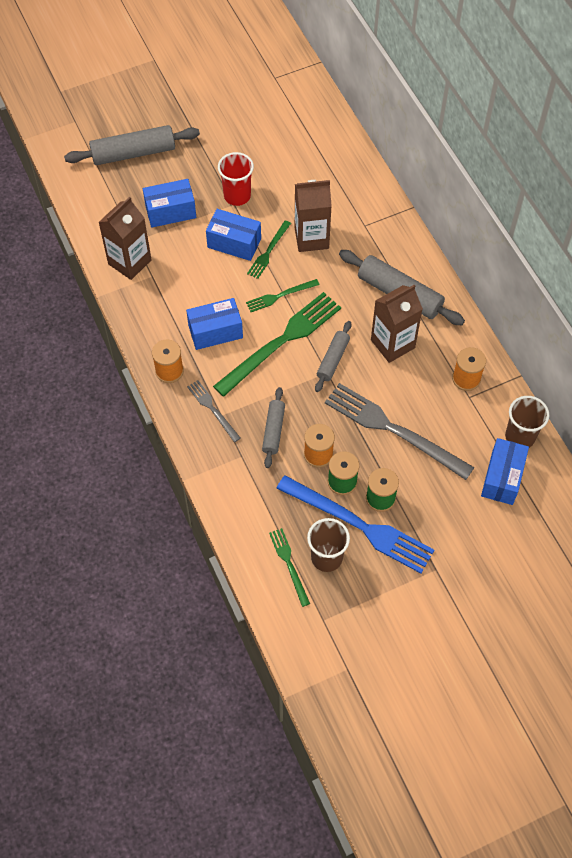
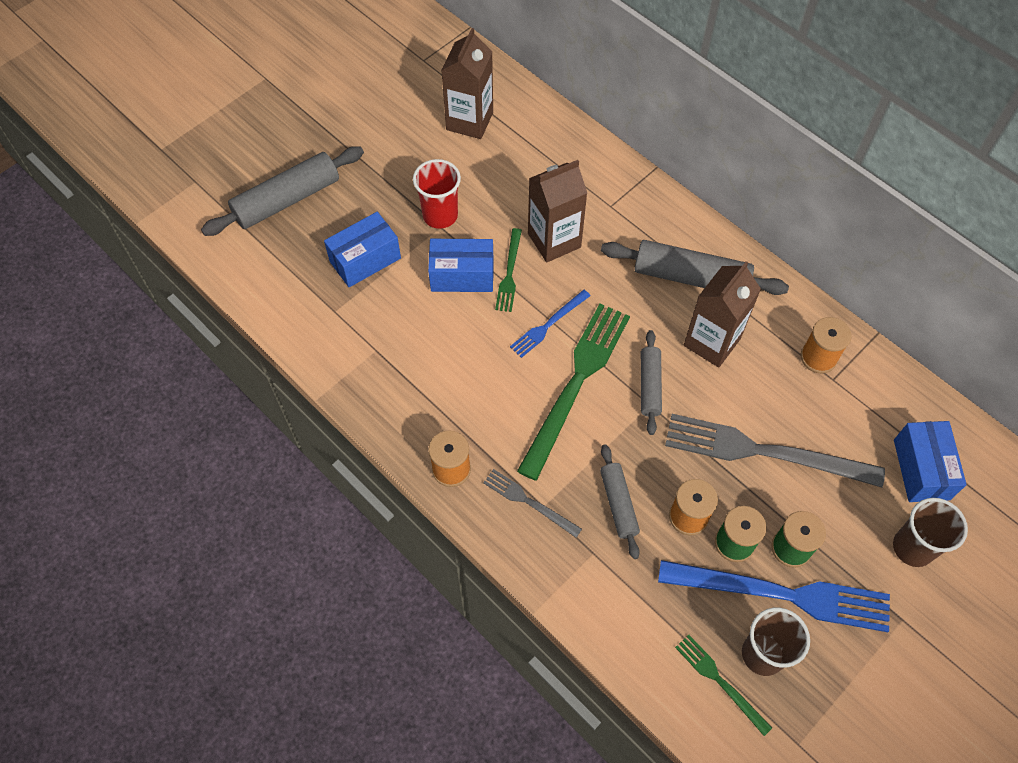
camera: 20 degrees left, 0 degrees up
(129, 262) = (339, 341): brown carton -> brown carton (469, 121)
(215, 331) = (488, 397): blue box -> none
(280, 296) = (548, 325): green fork -> blue fork
(520, 437) = (915, 409): brown cup -> brown cup (913, 547)

